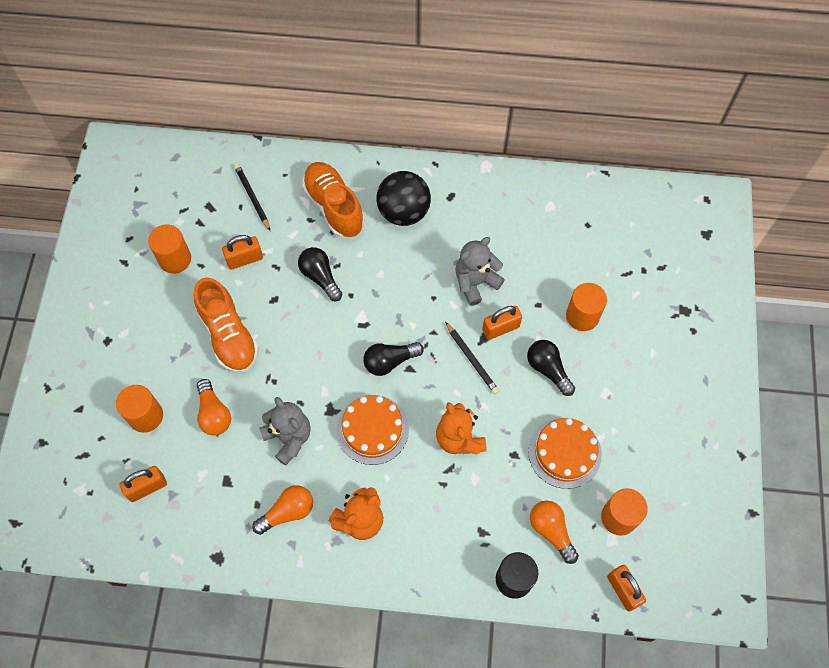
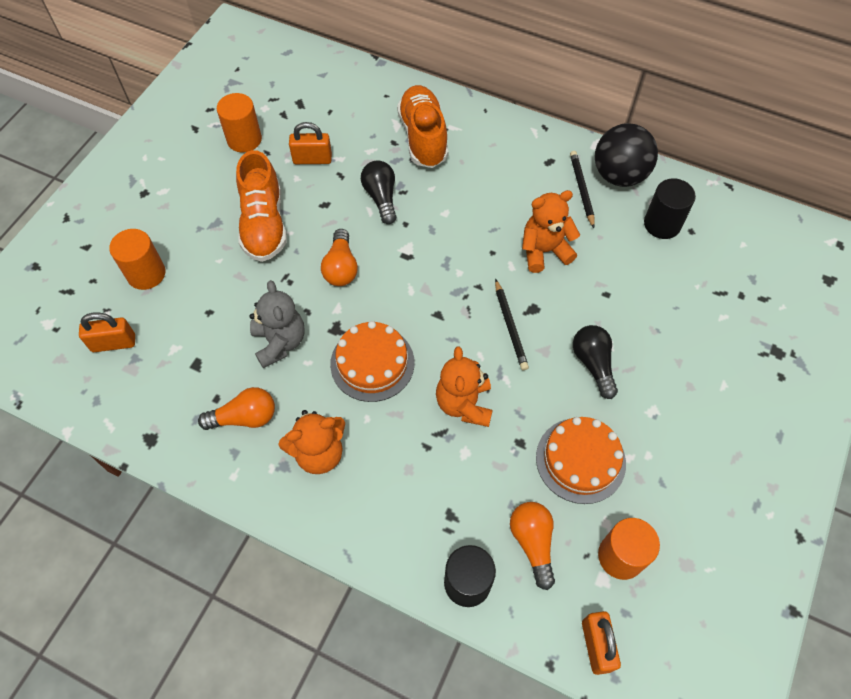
camera: 20 degrees right, 5 degrees down
(214, 414) = (214, 293): orange light bulb -> orange light bulb (341, 267)
(252, 197) = (345, 106): black pencil -> black pencil (581, 189)
(390, 361) = (419, 300): black light bulb -> none
(403, 212) = (493, 162): black ball -> black ball (619, 175)
(475, 282) = (544, 251): grey teddy bear -> orange teddy bear
(500, 328) = (554, 305): orange padlock -> none
(562, 226) = (662, 224): none -> black cylinder
(582, 316) = (653, 321): orange cylinder -> none

